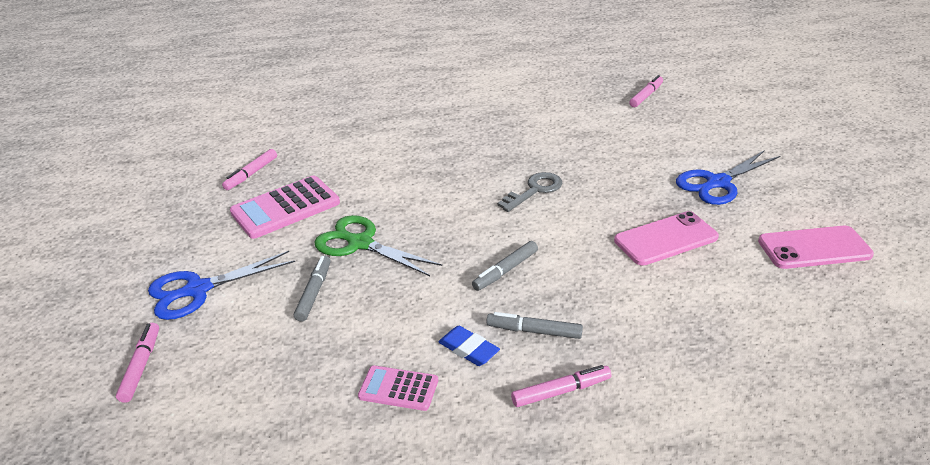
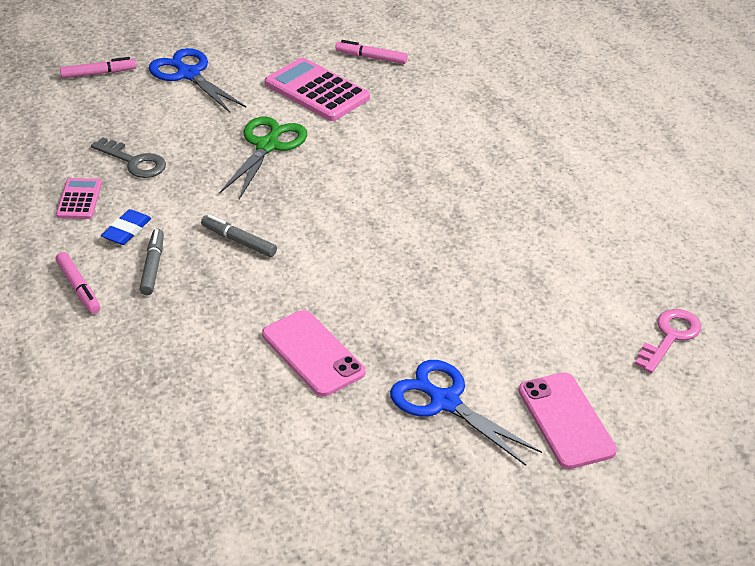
camera: 75 degrees right, 5 degrees up
(314, 293) = (192, 134): grey marker -> none
(535, 190) = (389, 249): grey key -> grey key (134, 162)
(646, 96) = (670, 337): pink marker -> pink key
(814, 248) = (317, 479): pink phone -> pink phone (566, 420)

